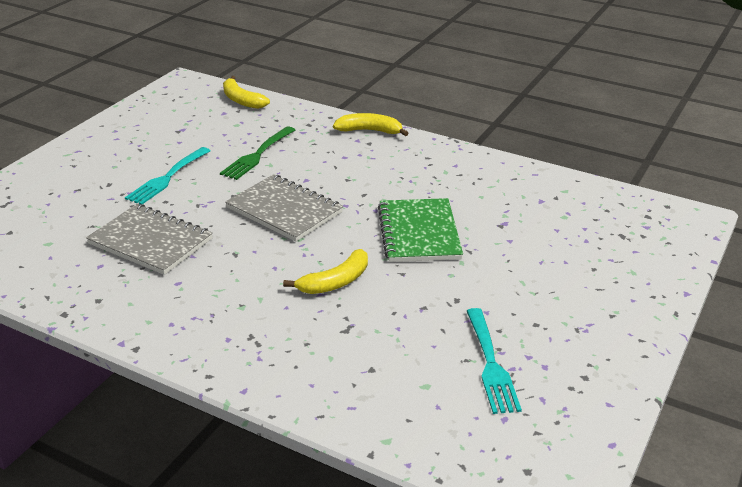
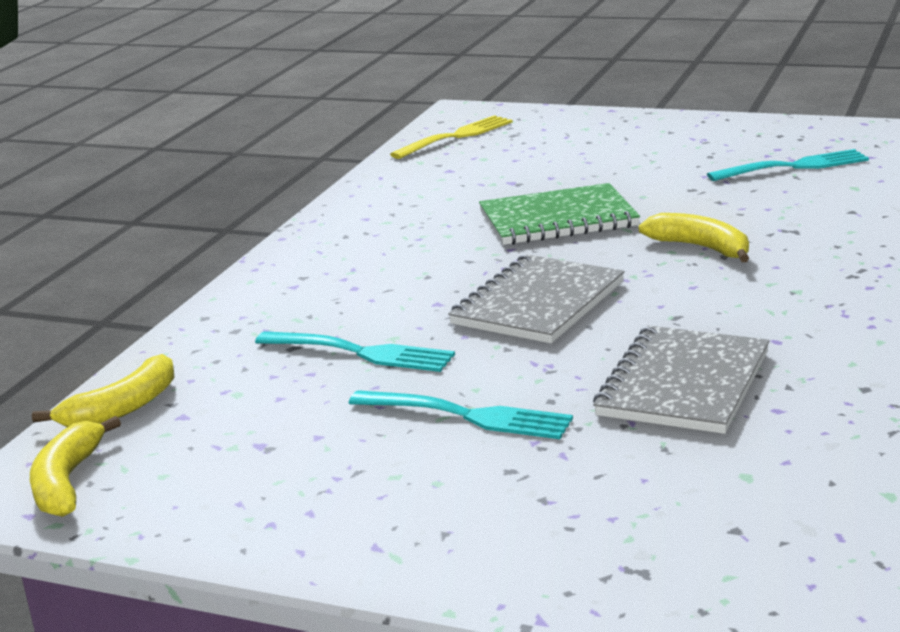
camera: 95 degrees left, 10 degrees down
(257, 155) = (361, 353): green fork -> turquoise fork
(369, 131) = (259, 281): yellow banana -> yellow banana (67, 482)
(622, 209) = (456, 136): none -> yellow fork

